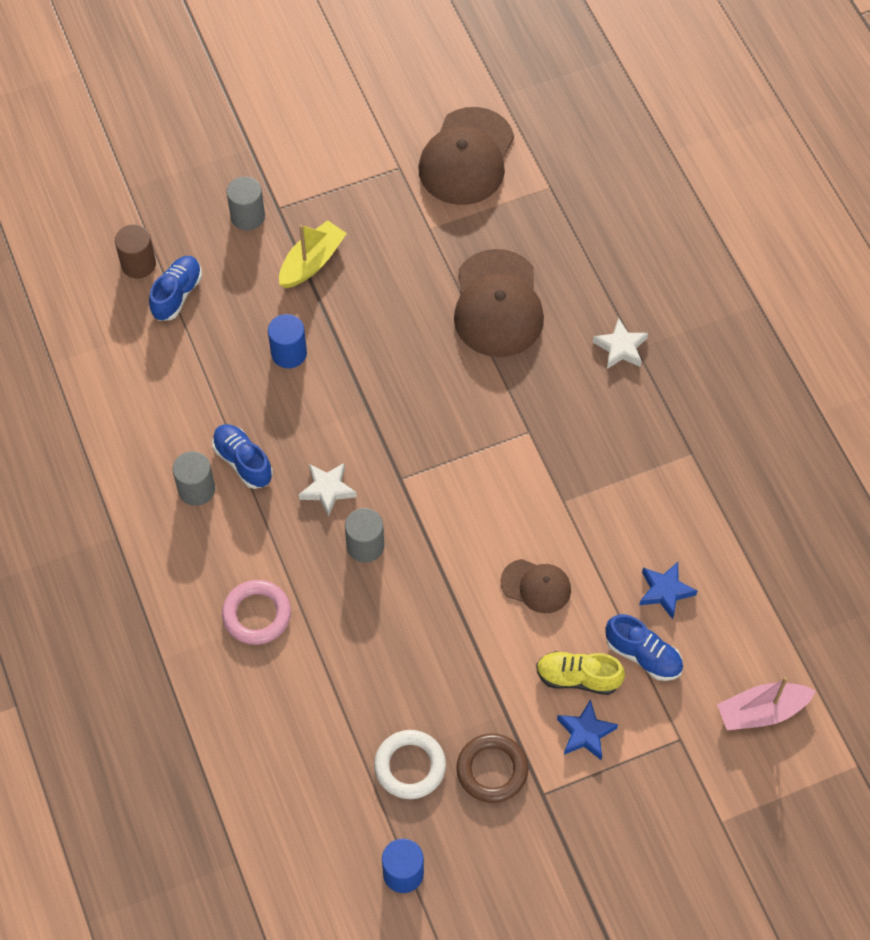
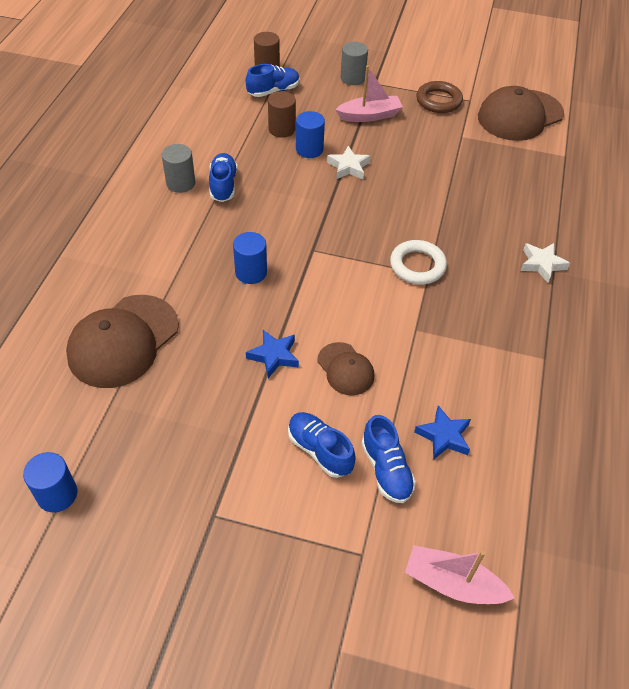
camera: 35 degrees right, 10 degrees down
(235, 344) = (282, 129): none -> brown cylinder
(257, 614) = (142, 267): pink ring -> none
(312, 262) = (369, 116): yellow boat -> pink boat
(327, 490) = (259, 228): white star -> white star (348, 167)
(365, 546) = (251, 272): grey cylinder -> blue cylinder
(410, 766) = (139, 424): white ring -> white ring (417, 265)
(492, 770) = (193, 469): brown ring -> brown ring (438, 101)
(497, 304) = (472, 195): brown cap -> brown cap (123, 341)
(578, 678) = (319, 450): yellow shoe -> blue shoe
(585, 733) = (289, 494): blue star -> blue star (274, 356)

